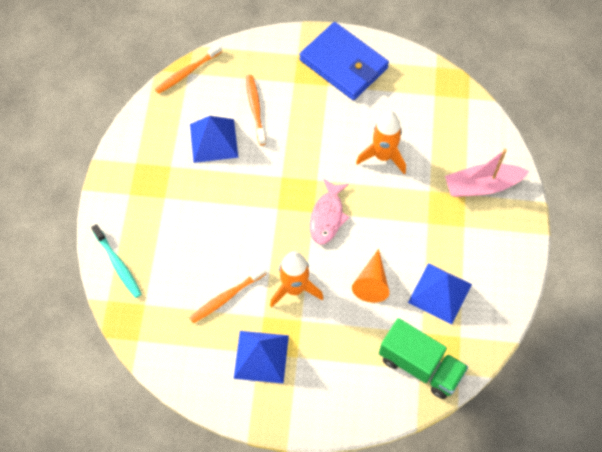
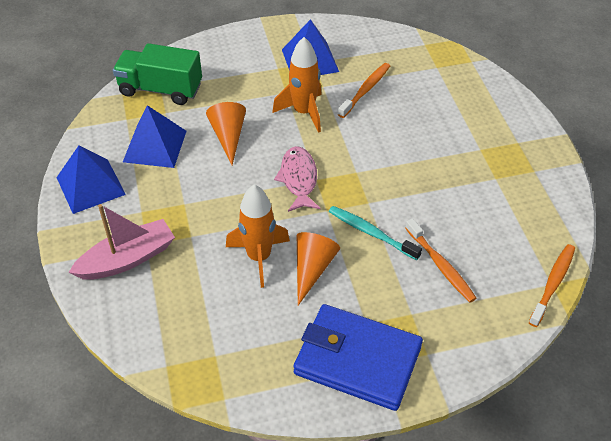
camera: 160 degrees right, 15 degrees down
(118, 264) = (483, 87): turquoise toothbrush -> turquoise toothbrush (371, 233)
(213, 140) = (467, 216): blue pyramid -> blue pyramid (90, 185)
(347, 135) = (312, 268): none -> orange cone

